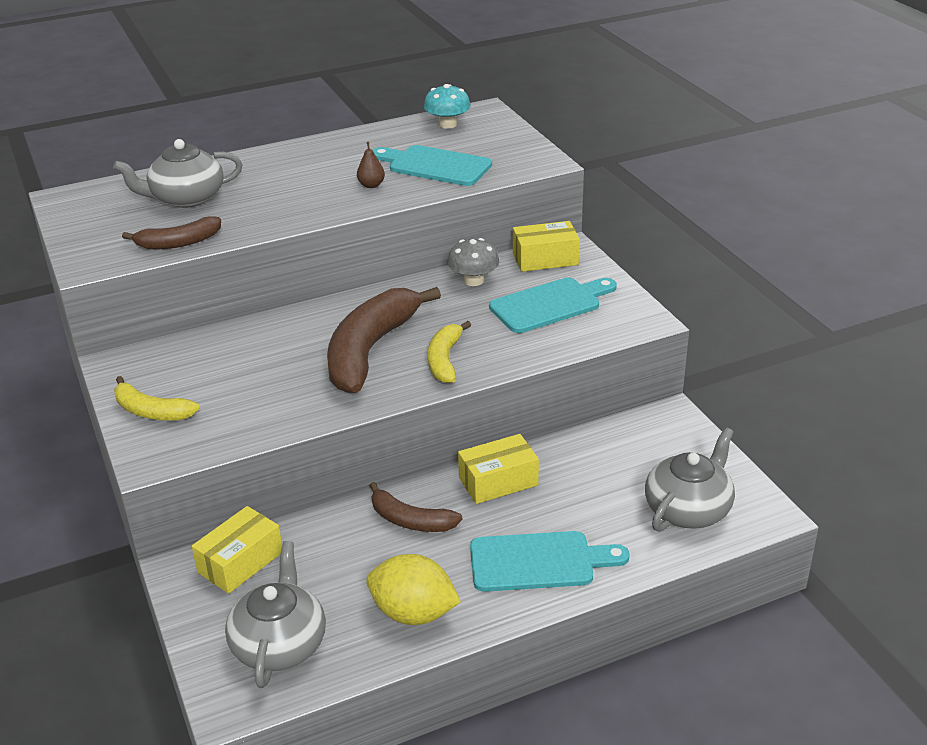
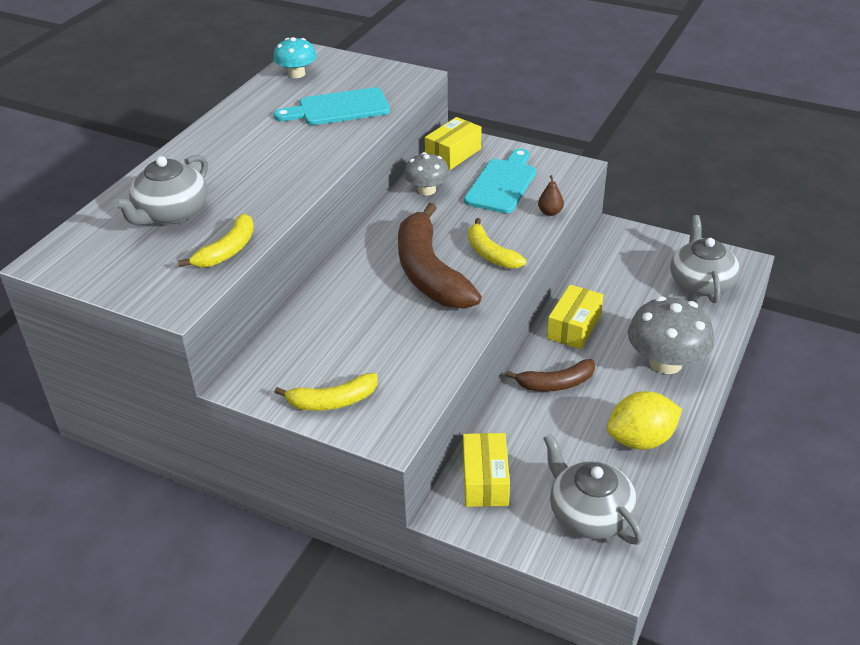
camera: 40 degrees left, 5 degrees up
(178, 243) = (227, 250): brown banana -> yellow banana
(371, 185) = (313, 141): brown pear -> brown pear (550, 212)
(538, 561) = (665, 362): turquoise cutting board -> grey mushroom

